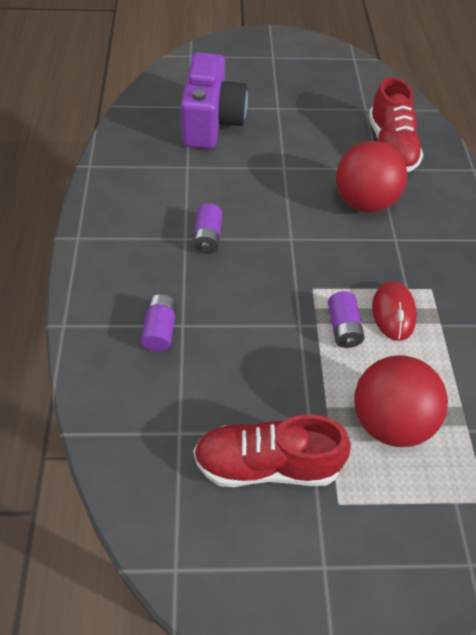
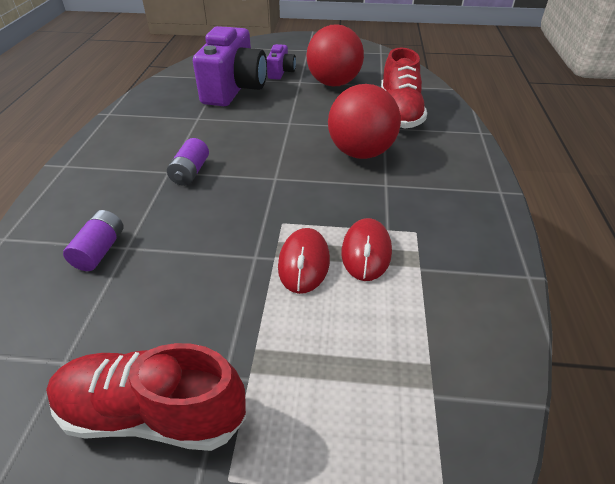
camera: 10 degrees right, 10 degrees down
(253, 94) = (281, 72): none -> purple camera
(343, 328) = (304, 263): purple battery -> red mouse
(390, 421) = (330, 374): red ball -> red ball (333, 83)

